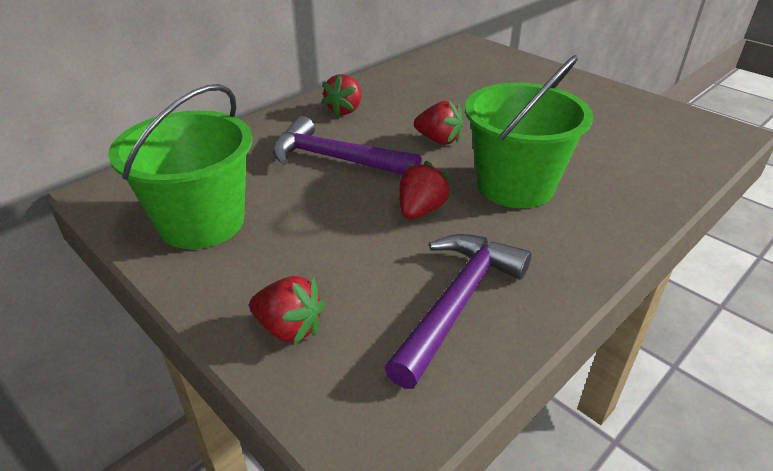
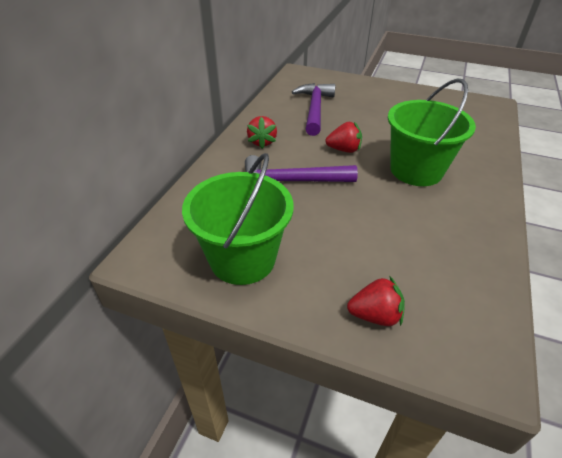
camera: 25 degrees left, 5 degrees up
(420, 210) = (378, 204): red strawberry -> none
(457, 303) = (453, 260): purple hammer -> purple hammer (314, 109)

